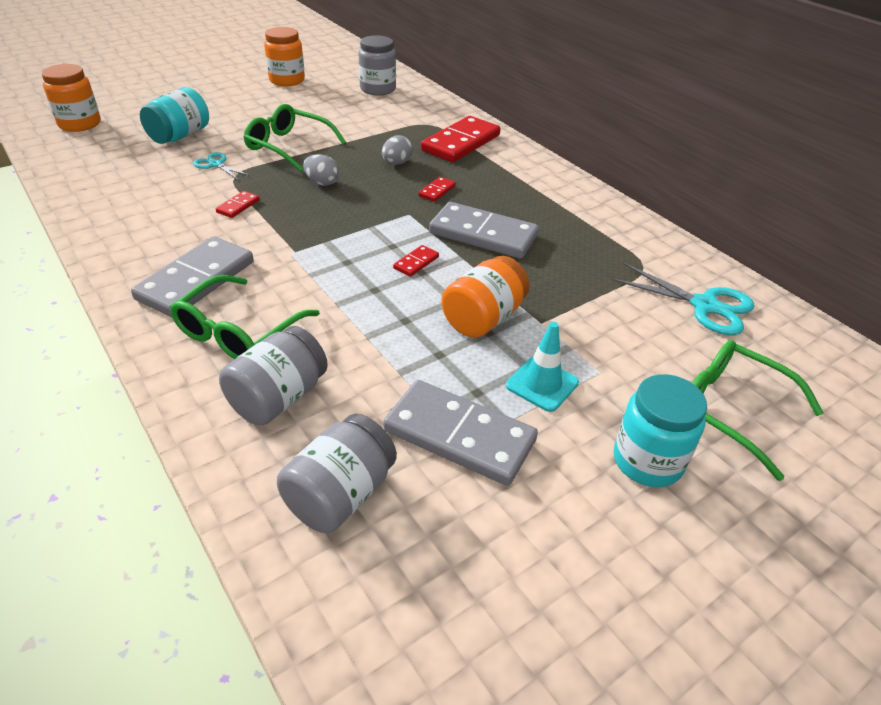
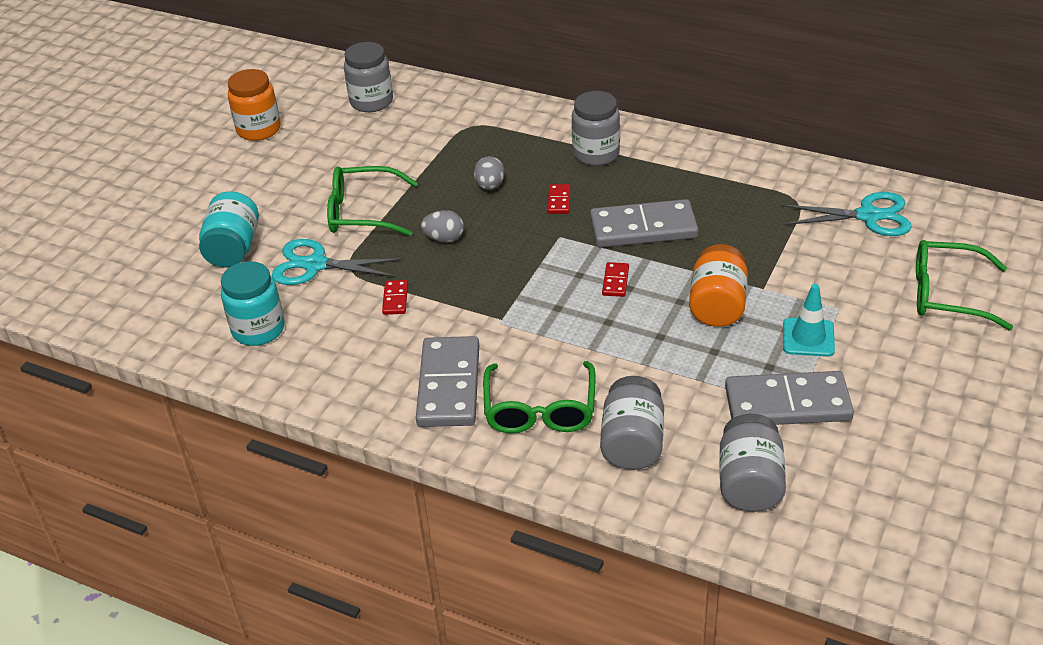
camera: 25 degrees left, 0 degrees up
(80, 124) = (102, 282): orange jar -> none
(216, 164) = (315, 265): turquoise scissors -> turquoise scissors, size x1.74
(461, 143) = (525, 136): red domino -> none
(502, 172) = (596, 154): none -> grey jar
(647, 461) = (922, 358): turquoise jar -> turquoise jar (258, 329)

